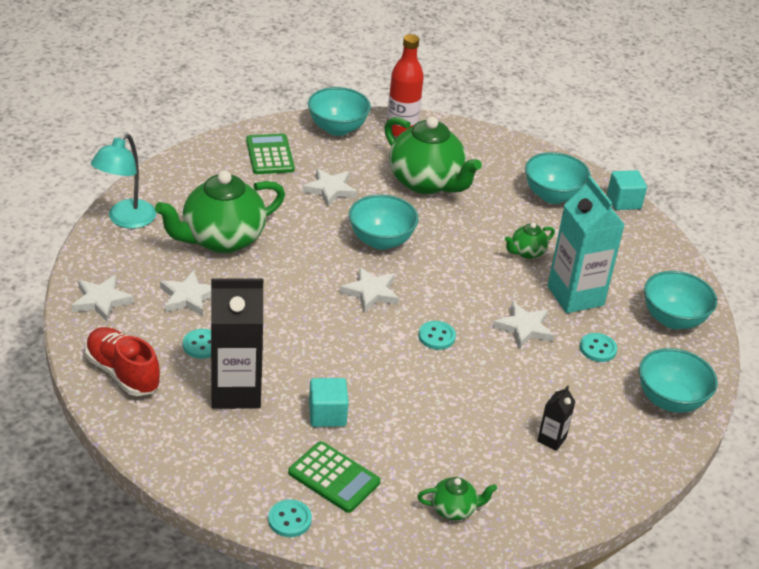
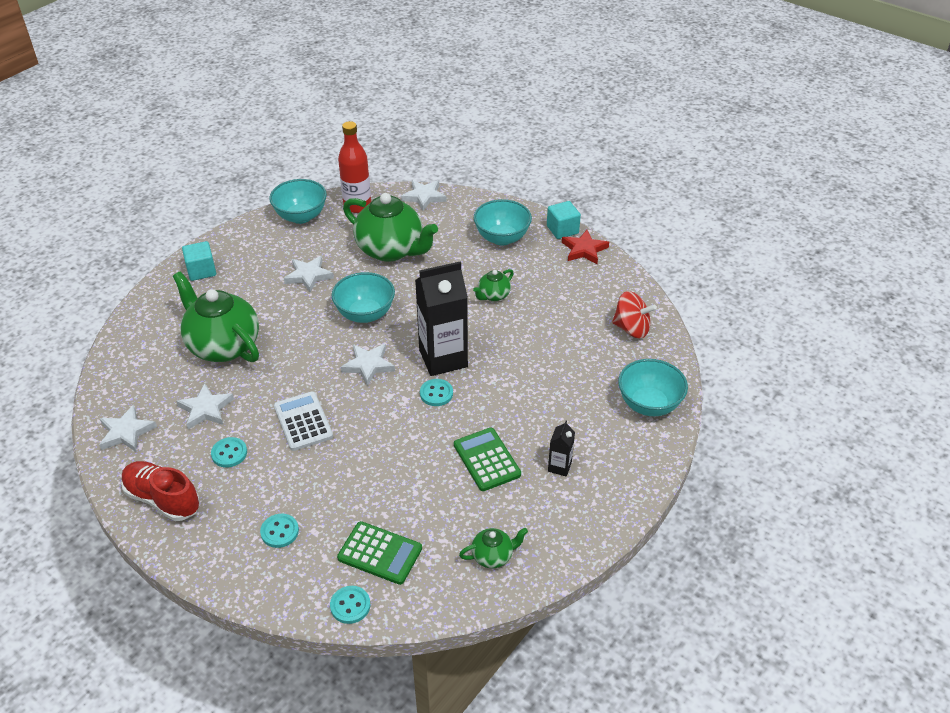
camera: 10 degrees left, 5 degrees up
(126, 220) = (131, 347): turquoise lamp -> none
(222, 239) = (223, 346): green teapot -> green teapot turned 90 degrees clockwise
(236, 391) = (271, 491): black carton -> black carton (443, 358)
(270, 155) = (247, 255): green calculator -> green calculator (487, 460)
(287, 332) = (303, 421): none -> white calculator
(327, 414) = (359, 493): turquoise cube -> turquoise cube (201, 271)
(524, 328) = (509, 367): white star -> white star (424, 197)
(575, 296) = (545, 326): turquoise carton -> none
(597, 349) = (576, 371): turquoise button -> turquoise button (279, 531)
(642, 227) = (584, 249): none -> red star
(673, 319) = (631, 328): turquoise bowl -> red spinning top

